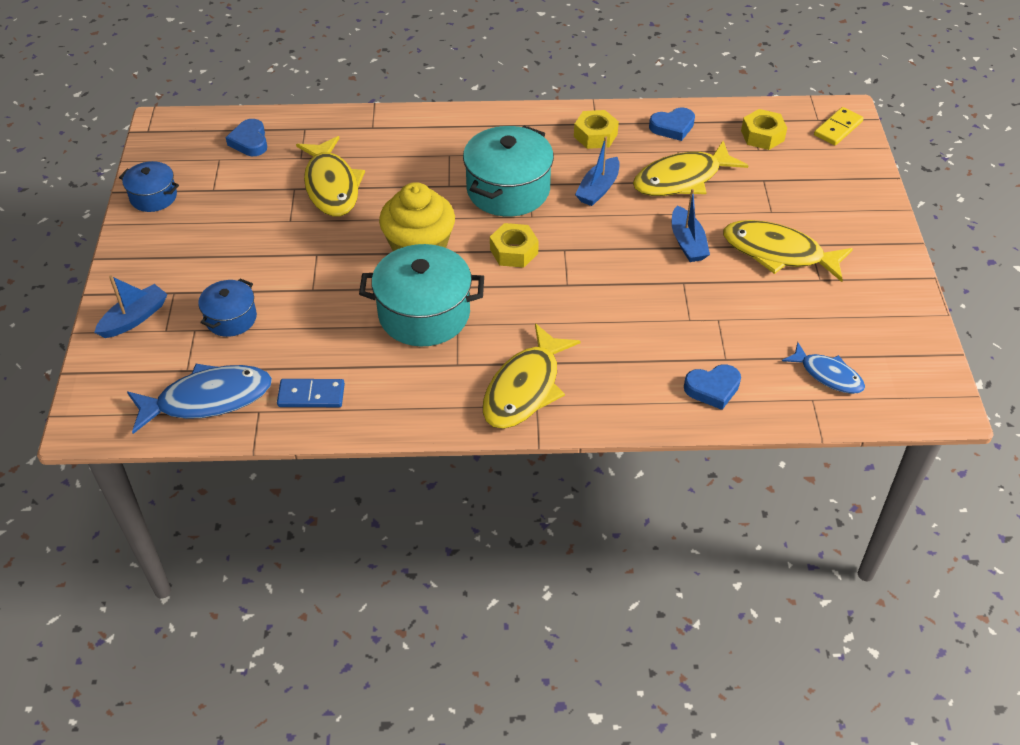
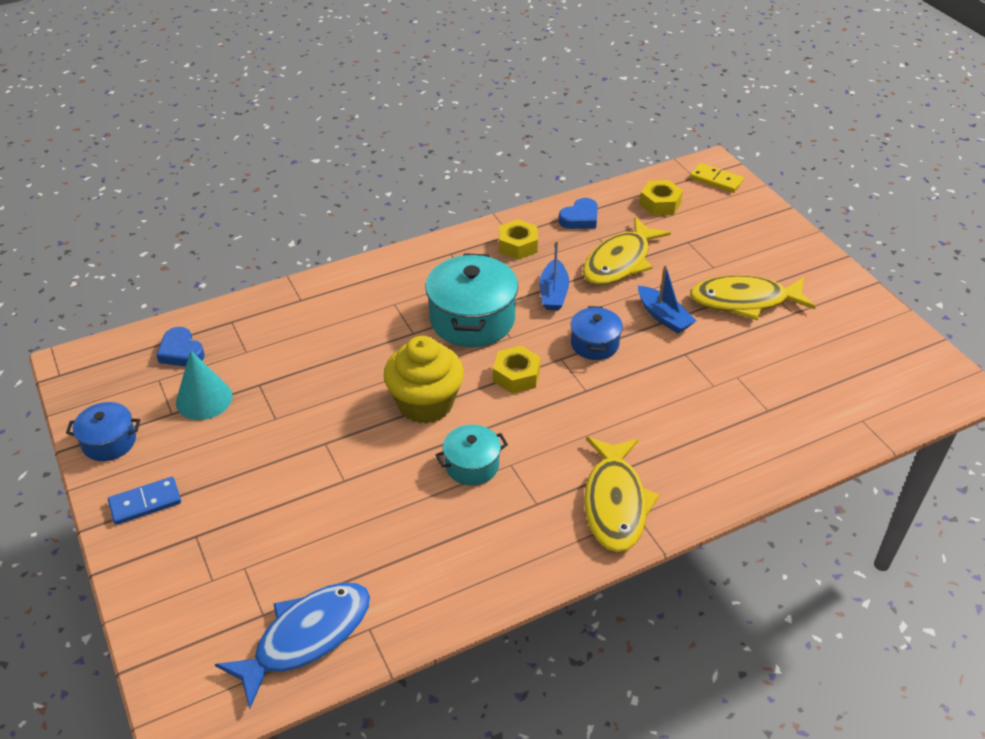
camera: 25 degrees left, 5 degrees down
(134, 318) = (168, 580): blue boat -> none
(231, 318) = (277, 541): blue pot -> blue pot (594, 344)
(244, 186) = (204, 399): none -> turquoise cone
(311, 395) = (413, 590): blue domino -> blue domino (145, 502)
(331, 186) = (296, 370): yellow fish -> none
(424, 314) = (472, 465): turquoise pot -> turquoise pot, size x0.56
(712, 389) = (776, 441): blue heart -> none
(827, 375) = (858, 394): blue fish -> none
(837, 128) = (716, 180): yellow domino -> yellow domino turned 75 degrees counterclockwise

